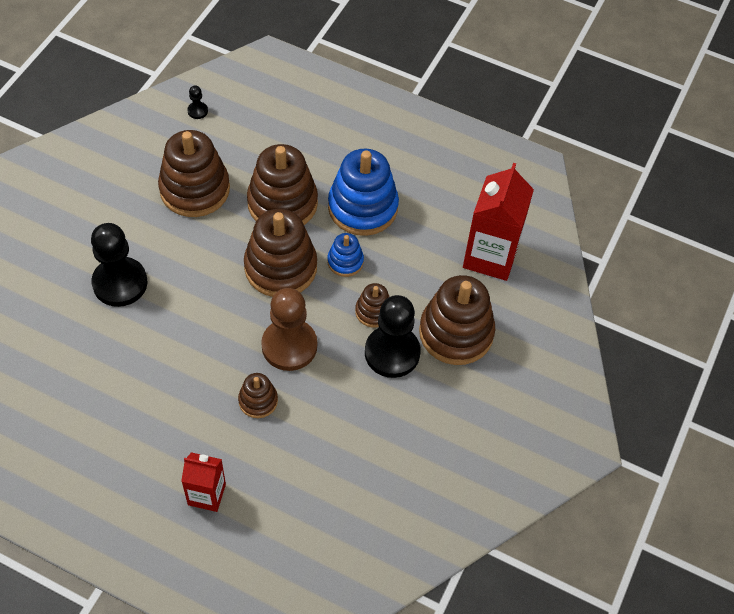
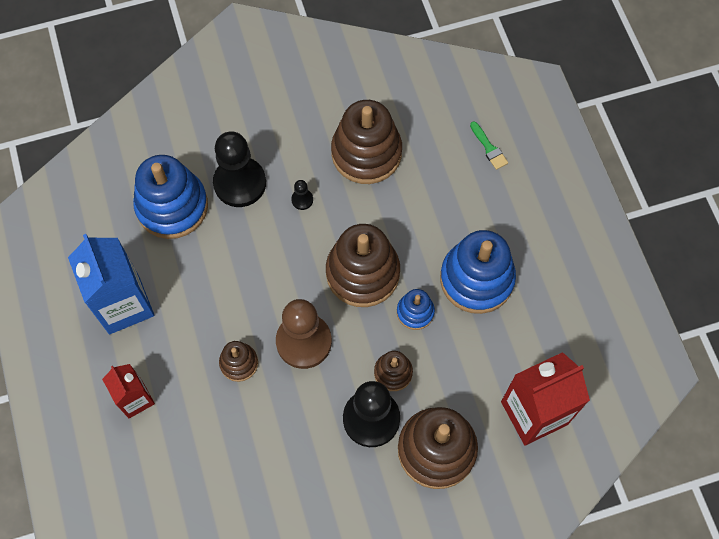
camera: 50 degrees right, 10 degrees up
(83, 341) = (172, 206): none -> blue stacking toy
(122, 440) = (124, 304): none -> blue carton
(197, 111) = (435, 88): black pawn -> black pawn (302, 200)
(279, 120) = (489, 148): none -> green brush
(282, 203) = (419, 221): brown stacking toy -> none

